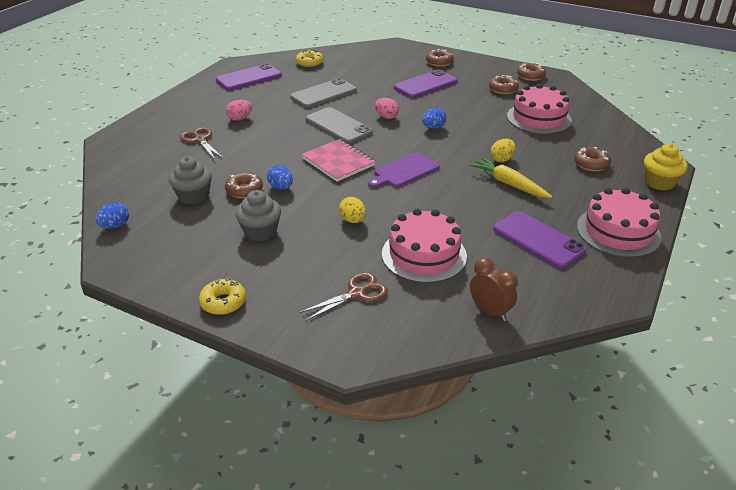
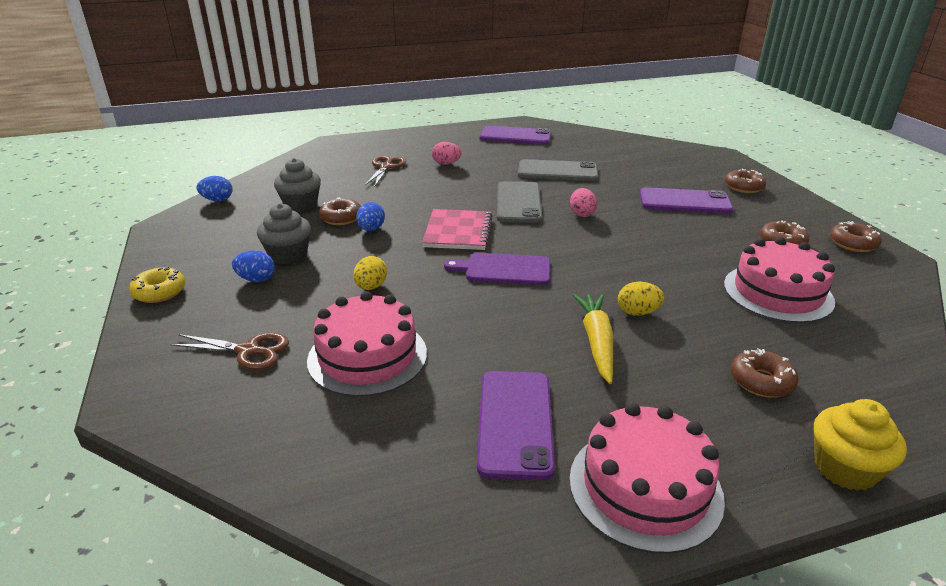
camera: 45 degrees right, 5 degrees down
(309, 63) = (594, 142): yellow donut -> none
(433, 127) = (615, 244): blue egg -> blue egg (256, 279)
(490, 311) = (313, 458): brown clock -> none

